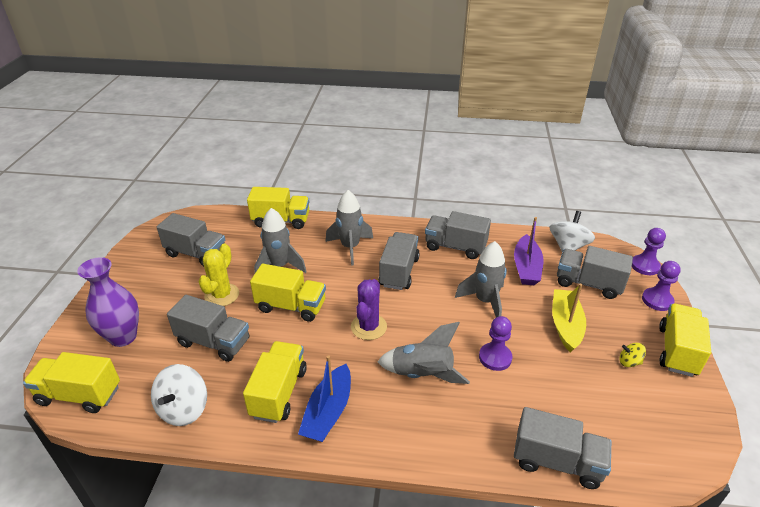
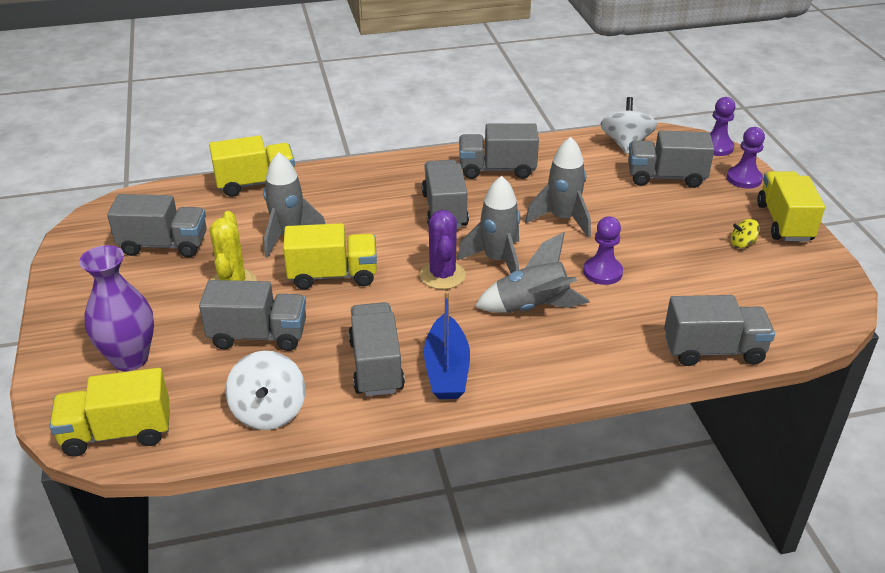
camera: 20 degrees left, 0 degrees up
(279, 392) = (376, 366): yellow truck -> grey truck
(350, 247) = (367, 196): grey rocket -> grey rocket (497, 260)
(526, 267) = (590, 175): purple boat -> none
(565, 325) = (661, 223): yellow boat -> none

